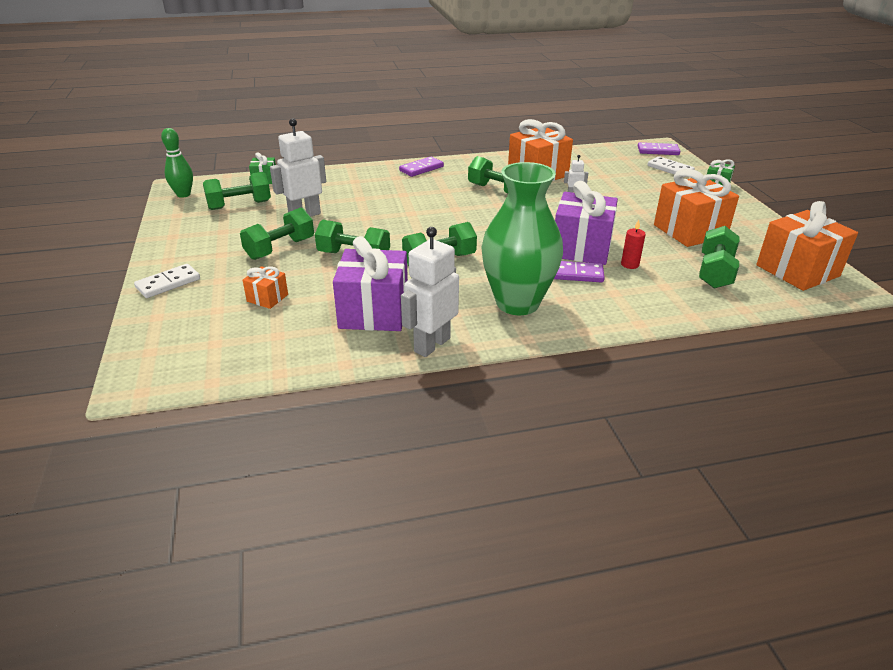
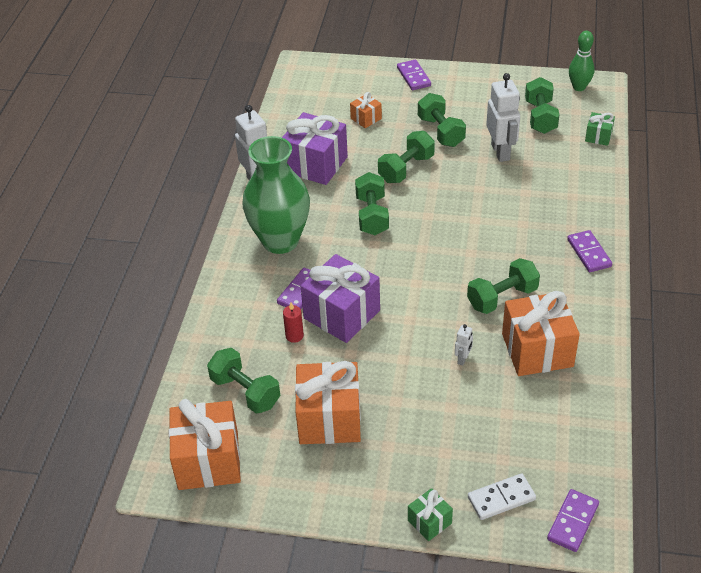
camera: 115 degrees right, 10 degrees up
(168, 283) = (414, 77): white domino -> purple domino

